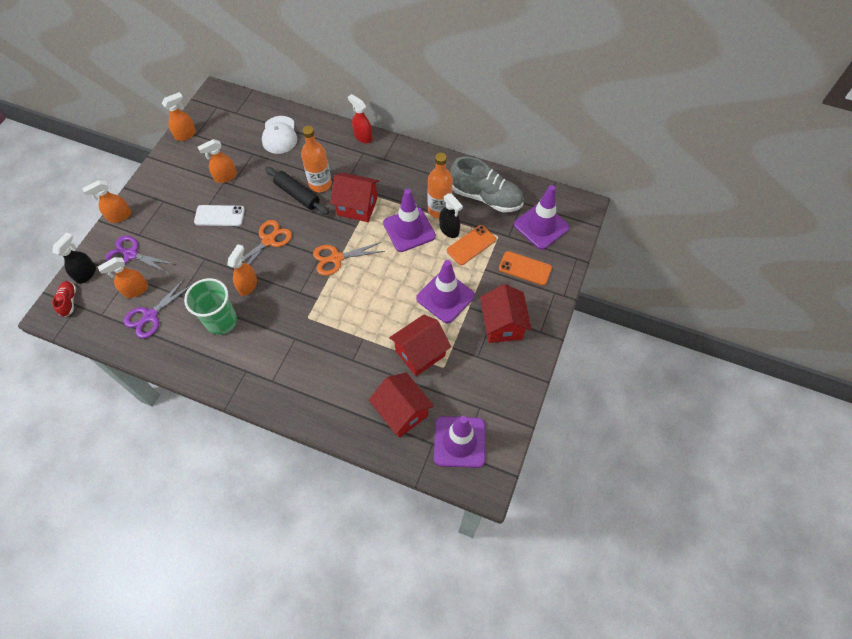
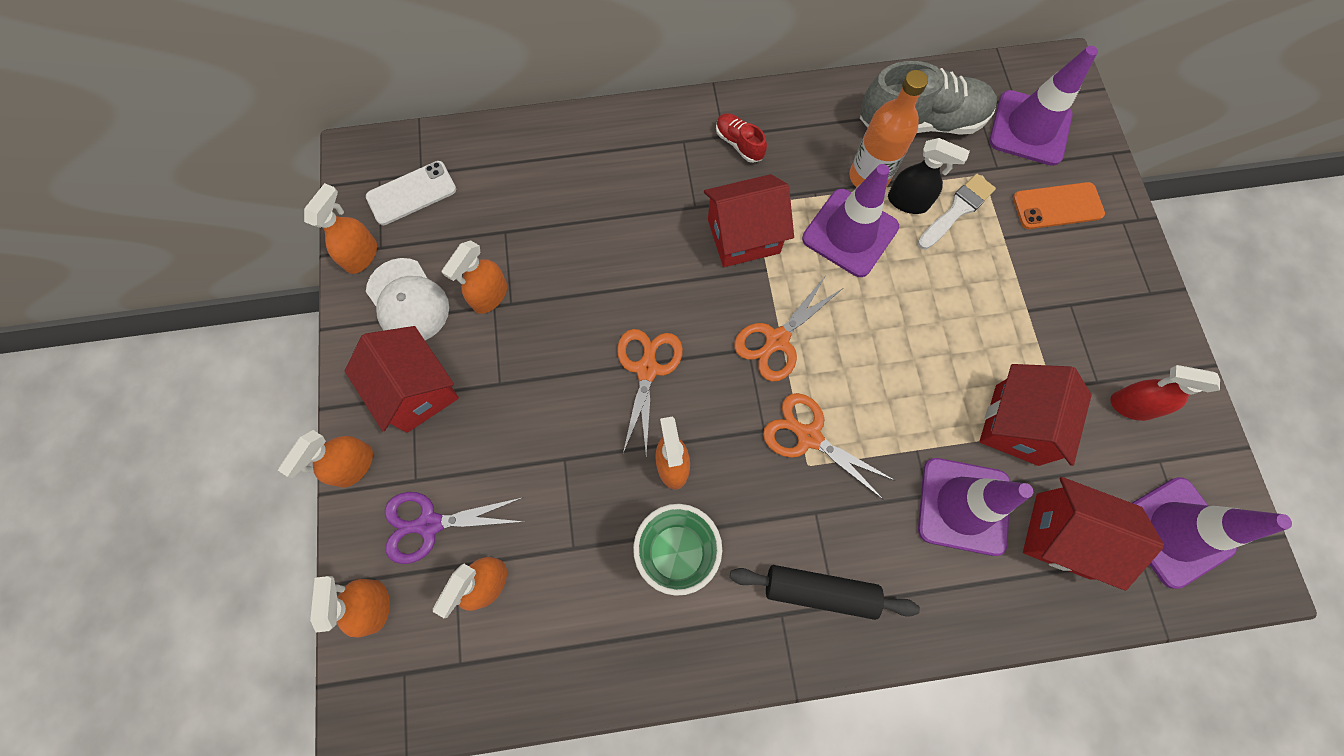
camera: 30 degrees left, 10 degrees up
(69, 301) = (381, 676): red shoe -> red shoe (739, 144)
(86, 273) = (374, 605): black spray bottle -> orange spray bottle
(150, 316) = (549, 615): purple scissors -> none
(219, 216) = (532, 370): white phone -> white phone (411, 193)
(279, 135) = (526, 177): white cap -> white cap (408, 301)
(297, 195) = (634, 265): black rolling pin -> black rolling pin (820, 591)
(317, 306) = (809, 436): none -> orange scissors
(320, 184) = (657, 228): orange bottle -> none
(363, 137) = (663, 114): red spray bottle -> red spray bottle (1131, 405)
(445, 297) = (983, 313): purple traffic cone -> purple traffic cone (963, 506)
(471, 245) = (957, 210): orange phone -> white brush
(502, 325) = (1094, 312): red house -> red house (417, 391)

